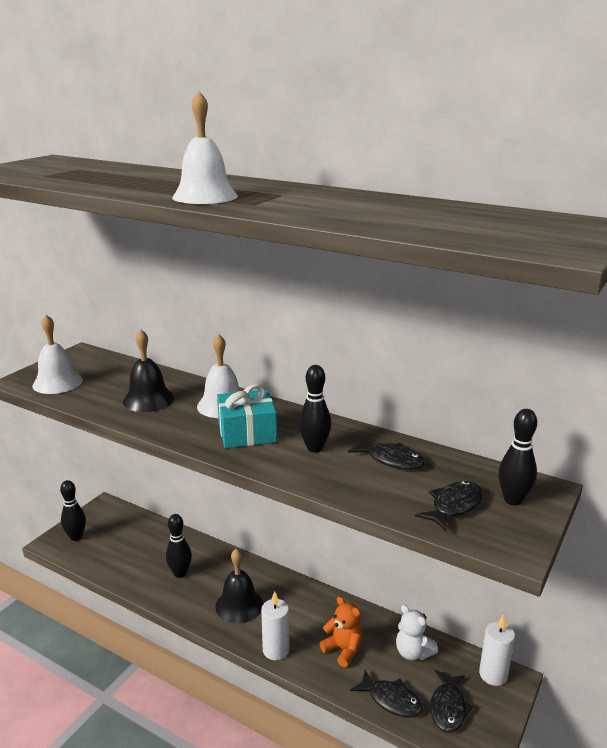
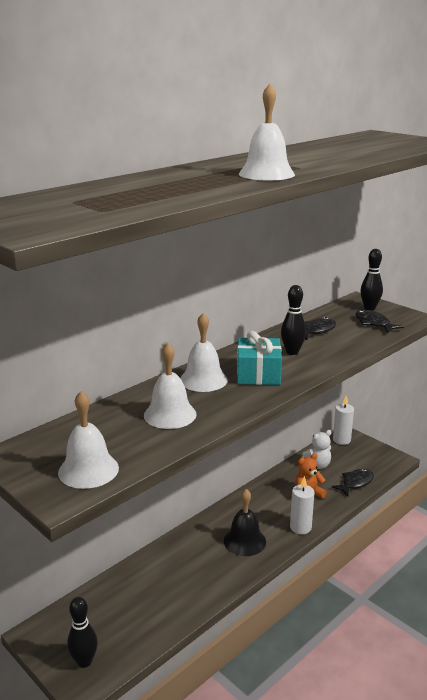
camera: 75 degrees left, 0 degrees up
(148, 399) = (170, 414): black bell -> white bell
(180, 573) = (188, 575): black bowling pin -> none
(448, 707) = (364, 462): black fish -> none

